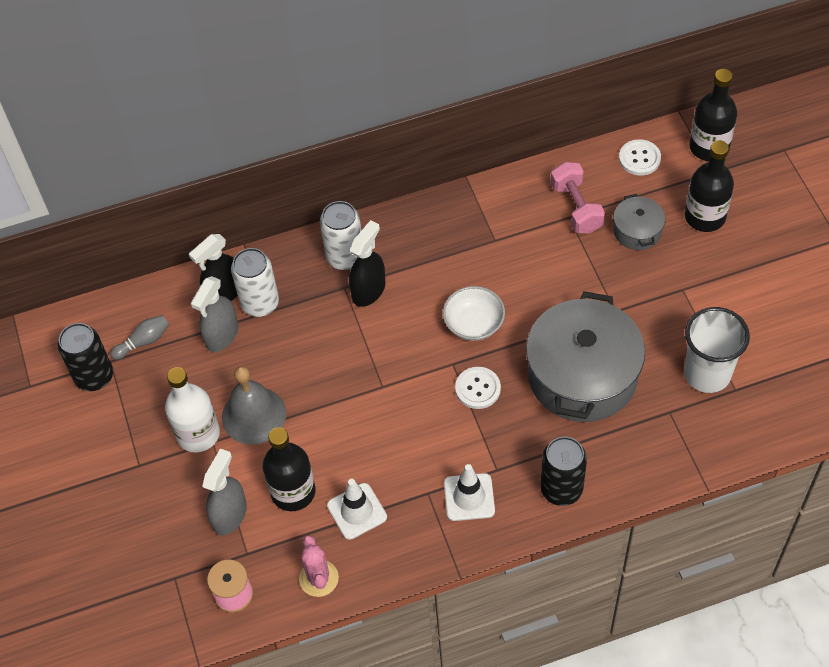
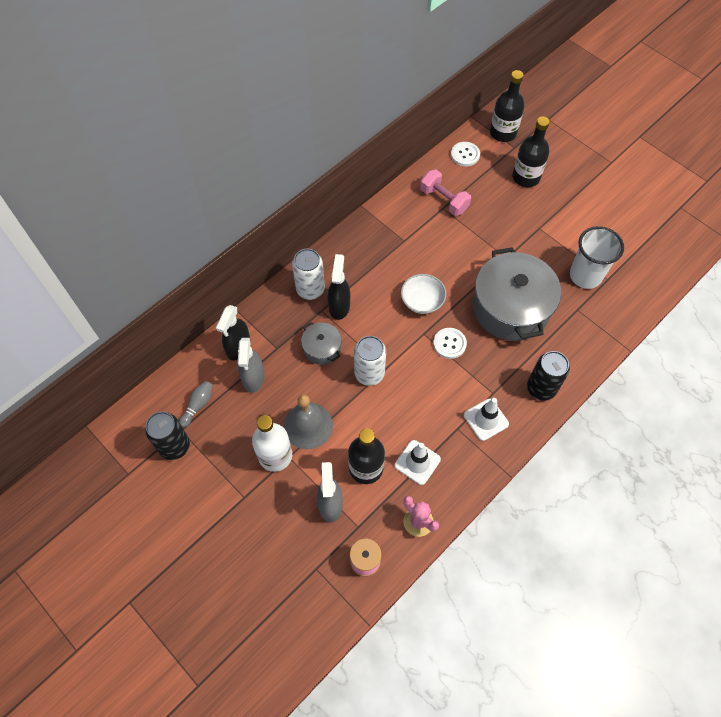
camera: 30 degrees left, 5 degrees up
(260, 303) = (268, 344): white can -> white can (369, 373)
(637, 231) = (490, 201): grey pot -> grey pot (322, 348)

